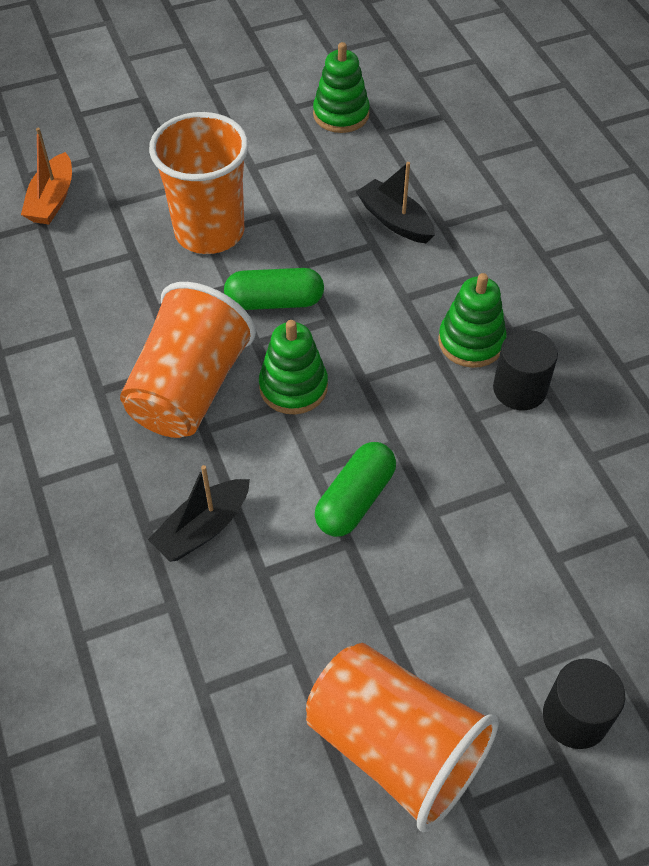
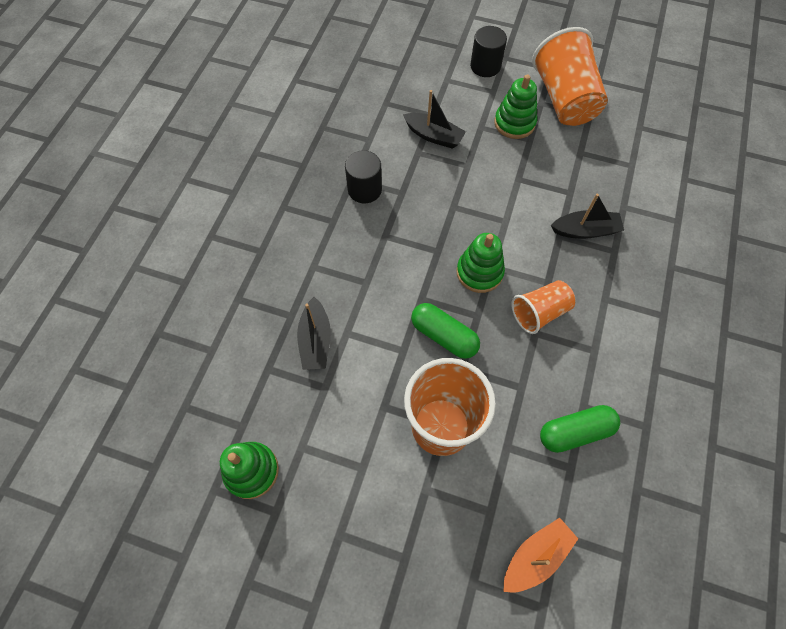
camera: 140 degrees left, 10 degrees up
(189, 389) = (539, 312): orange cup -> orange cup, size x0.58
(355, 499) = (498, 194): green capsule -> green capsule (575, 432)
(471, 342) = (360, 230): green stacking toy -> green stacking toy (514, 123)
(518, 524) = (434, 136): none -> black boat

